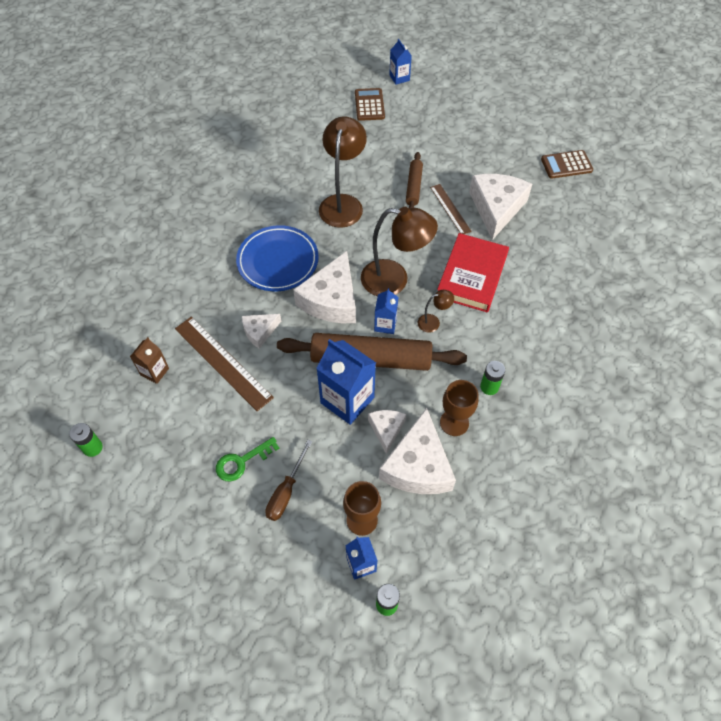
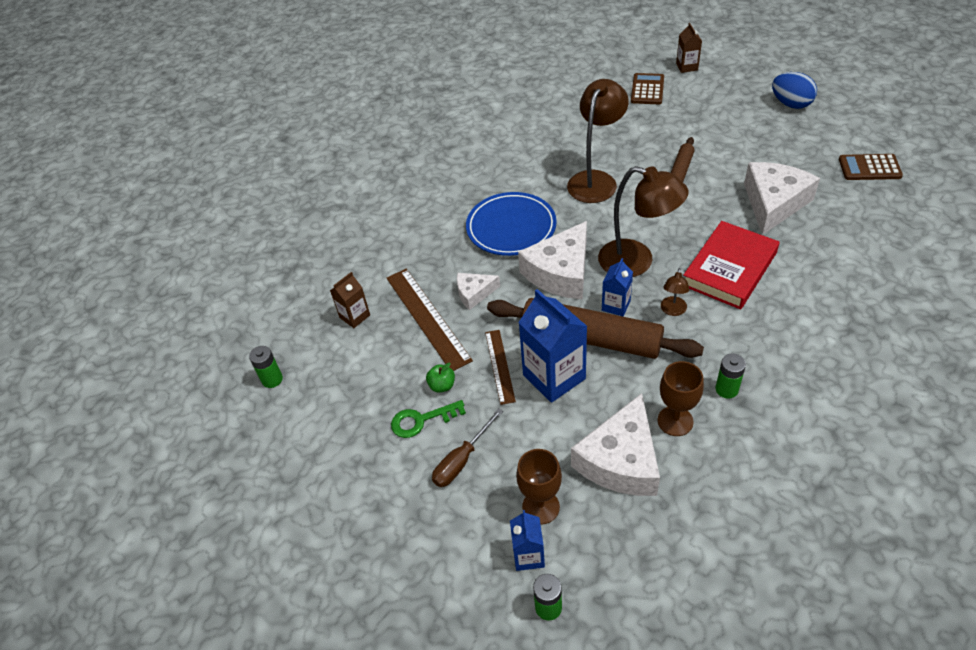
camera: 20 degrees right, 10 degrees down
(252, 426) = (442, 385): none -> green apple
(386, 429) = (592, 415): white cheese -> none
(399, 78) = (686, 67): blue carton -> brown carton
(433, 322) = (673, 311): brown lamp -> brown lamp turned 105 degrees clockwise
(450, 209) = (717, 198): brown ruler -> brown ruler (499, 366)
(494, 108) = (790, 104): none -> blue egg

